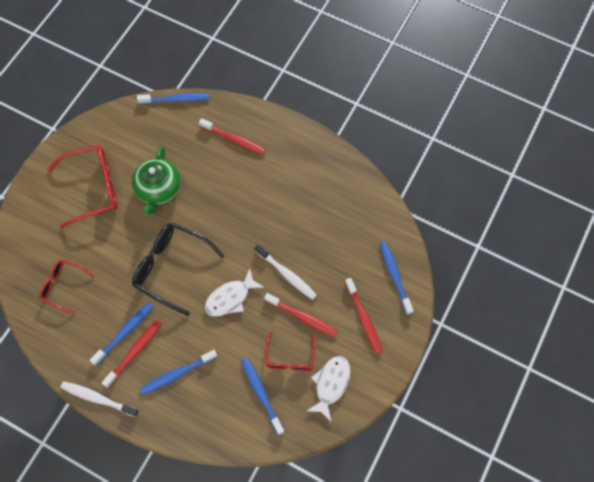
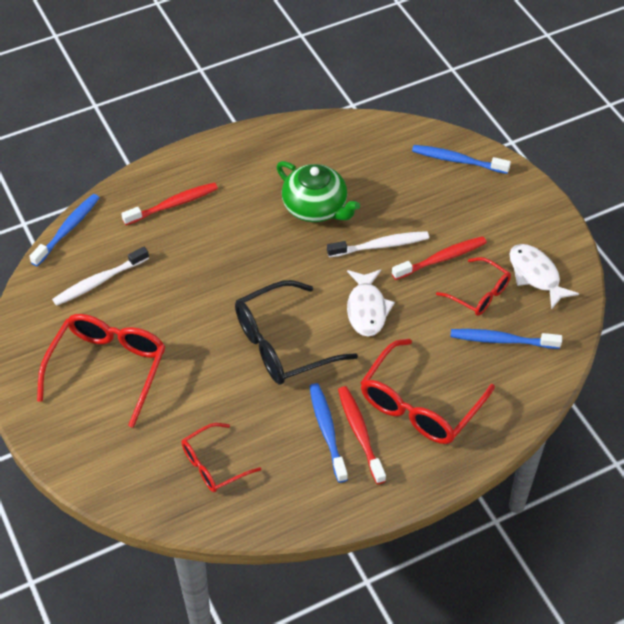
camera: 55 degrees left, 15 degrees down
(98, 398) = (390, 499): white toothbrush -> white toothbrush (99, 281)
(158, 189) = (170, 305): green teapot -> green teapot (316, 208)
(177, 374) = (419, 405): blue toothbrush -> red glasses
(363, 318) = (484, 210): red toothbrush -> none

